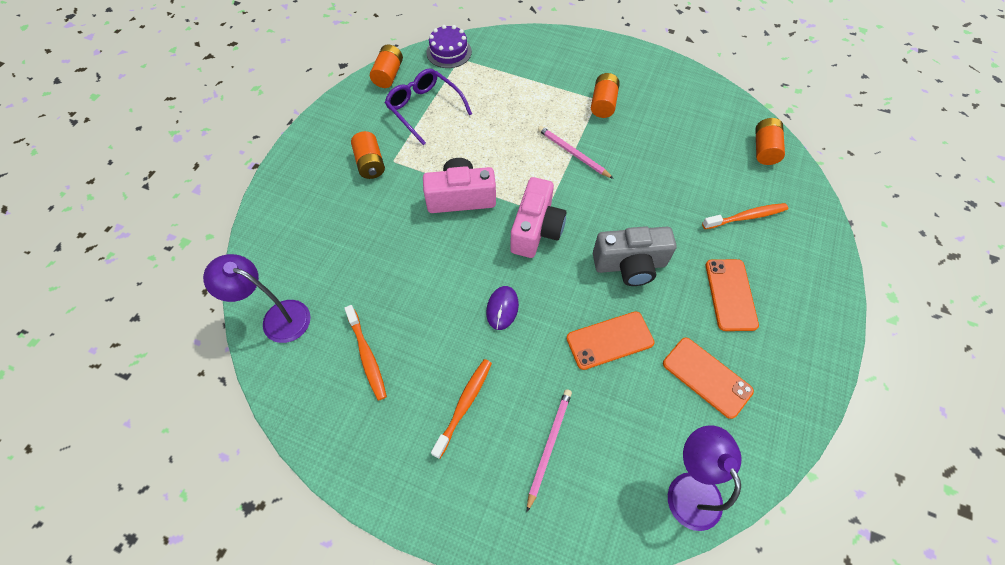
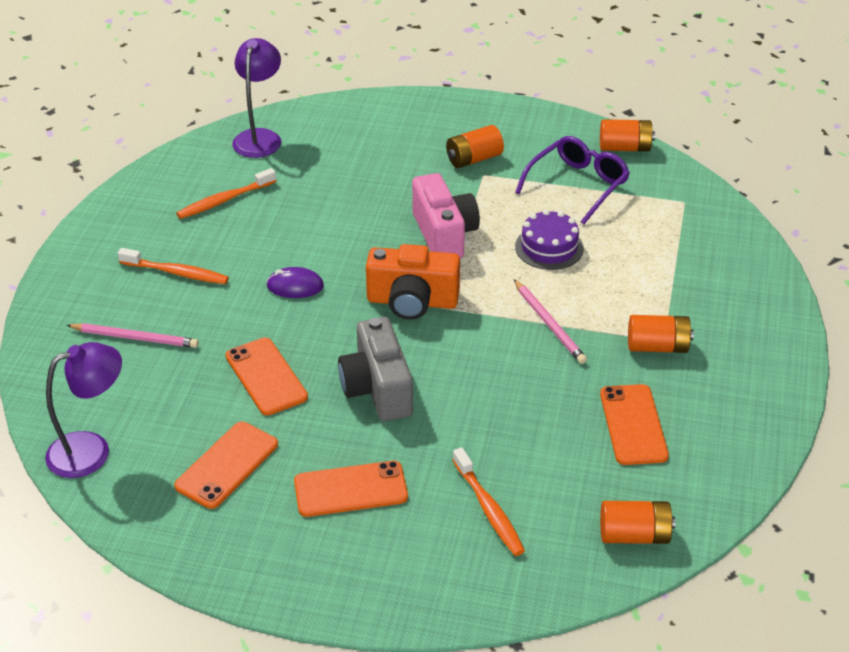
camera: 80 degrees right, 20 degrees down
(449, 52) = (692, 190): purple cake -> purple cake (549, 247)
(536, 229) = (412, 301): pink camera -> orange camera
(573, 153) = (549, 324): pink pencil -> pink pencil turned 120 degrees clockwise
(673, 130) = (633, 425): none -> orange phone

